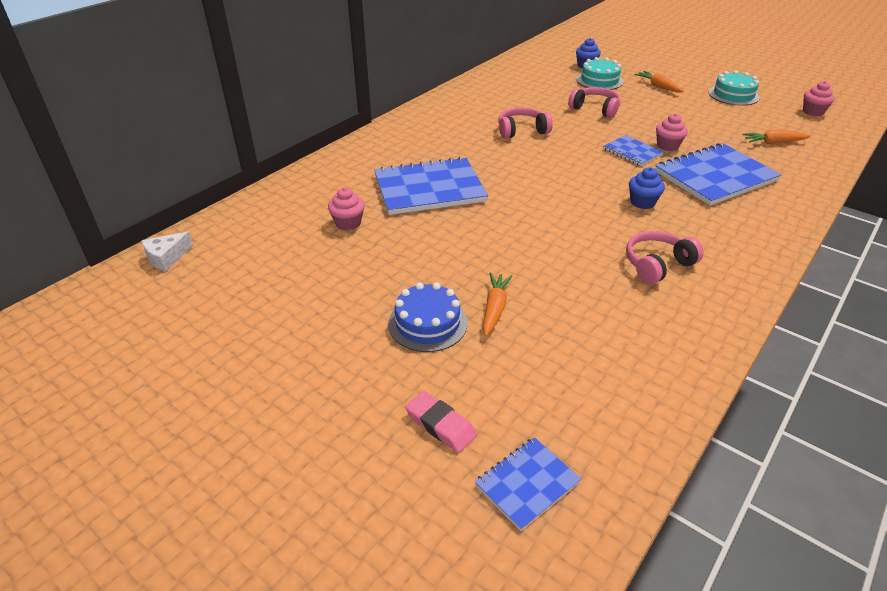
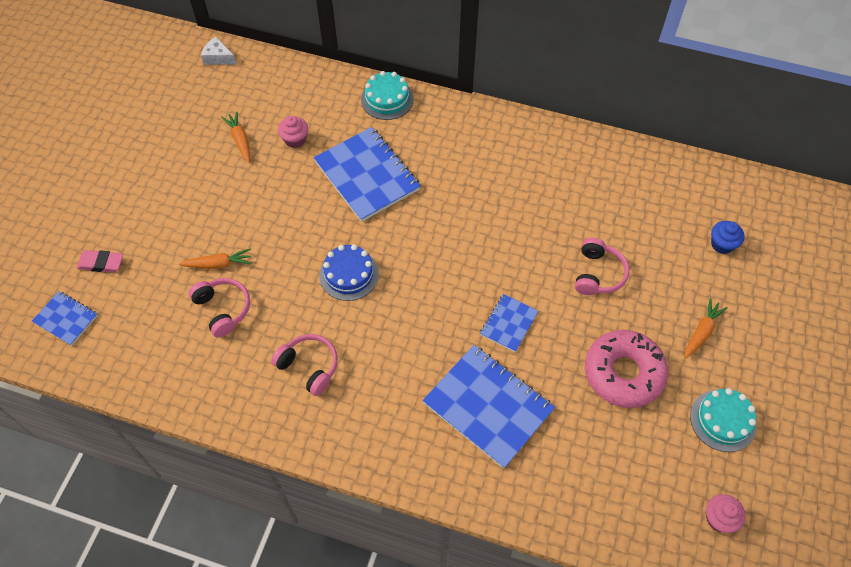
camera: 70 degrees right, 20 degrees up
(427, 323) = (191, 228): blue cake -> blue cake (349, 274)
(440, 425) = (101, 263): pink eraser -> pink eraser turned 75 degrees clockwise
(521, 131) = (510, 217): pink headphones -> pink headphones (223, 309)
(599, 80) = (683, 266): turquoise cake -> turquoise cake (387, 99)
(642, 202) = (408, 344): blue cupcake -> none
(667, 146) = (538, 356): pink cupcake -> none
(689, 118) = (623, 373): none -> pink donut
(773, 142) = (600, 467): orange carrot -> orange carrot (240, 140)

